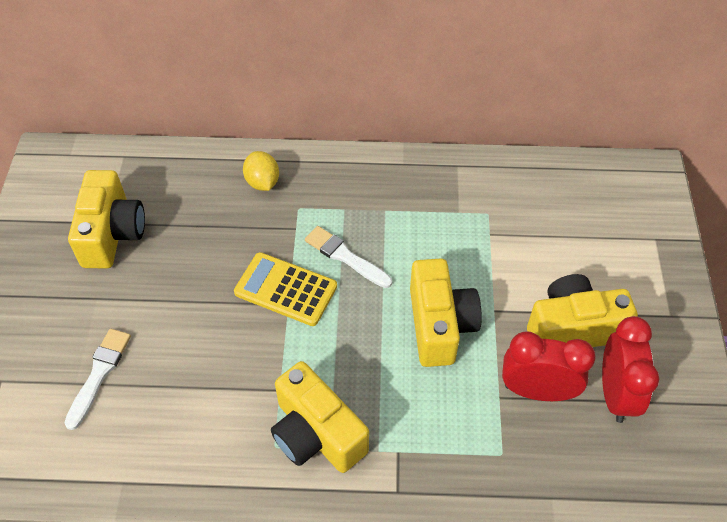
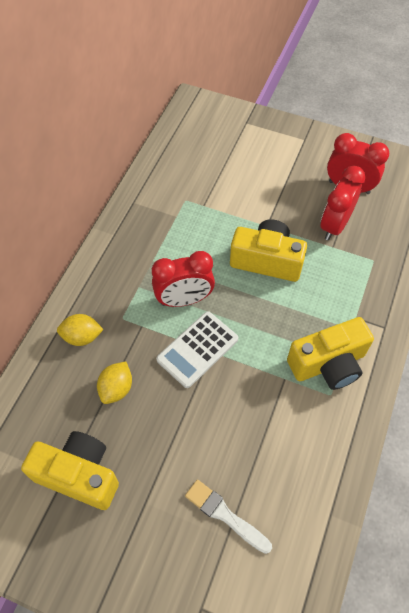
camera: 70 degrees left, 5 degrees up
(213, 232) = (116, 388): none -> yellow lemon
(286, 289) = (197, 349): yellow calculator -> white calculator
(345, 256) = (184, 300): white brush -> red clock
(572, 328) = (296, 190): yellow camera -> none

